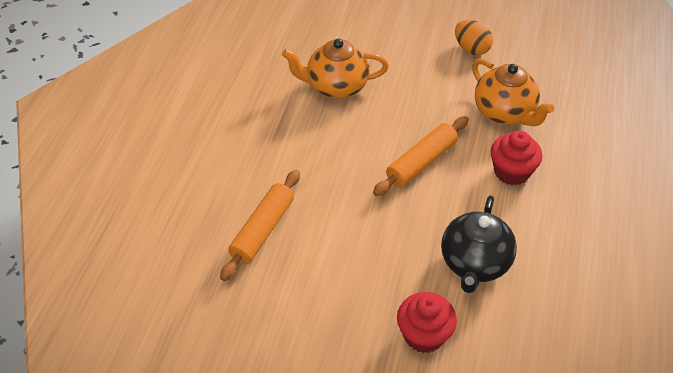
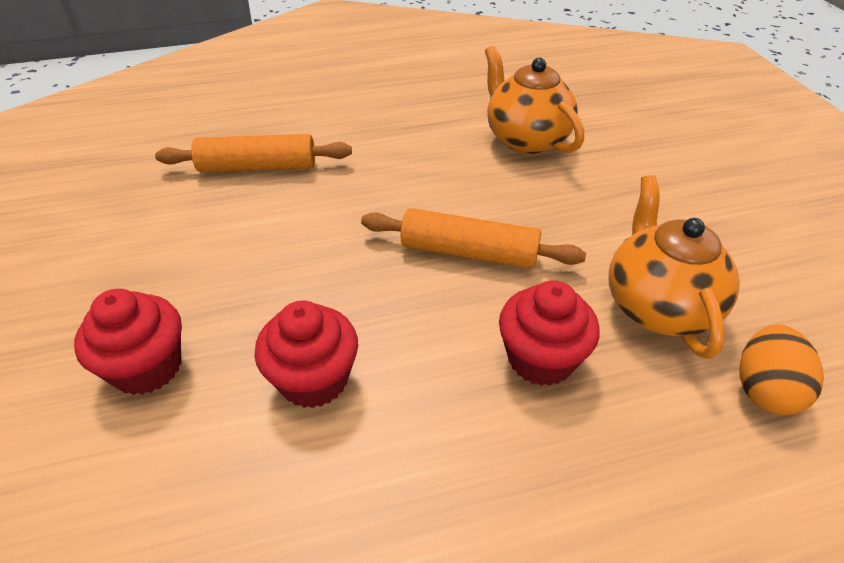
camera: 60 degrees right, 5 degrees down
(471, 49) = (740, 225): orange egg -> orange egg (764, 389)
(474, 264) = (314, 379): black teapot -> red cupcake
(505, 113) = (657, 306): orange teapot -> orange teapot turned 150 degrees clockwise

